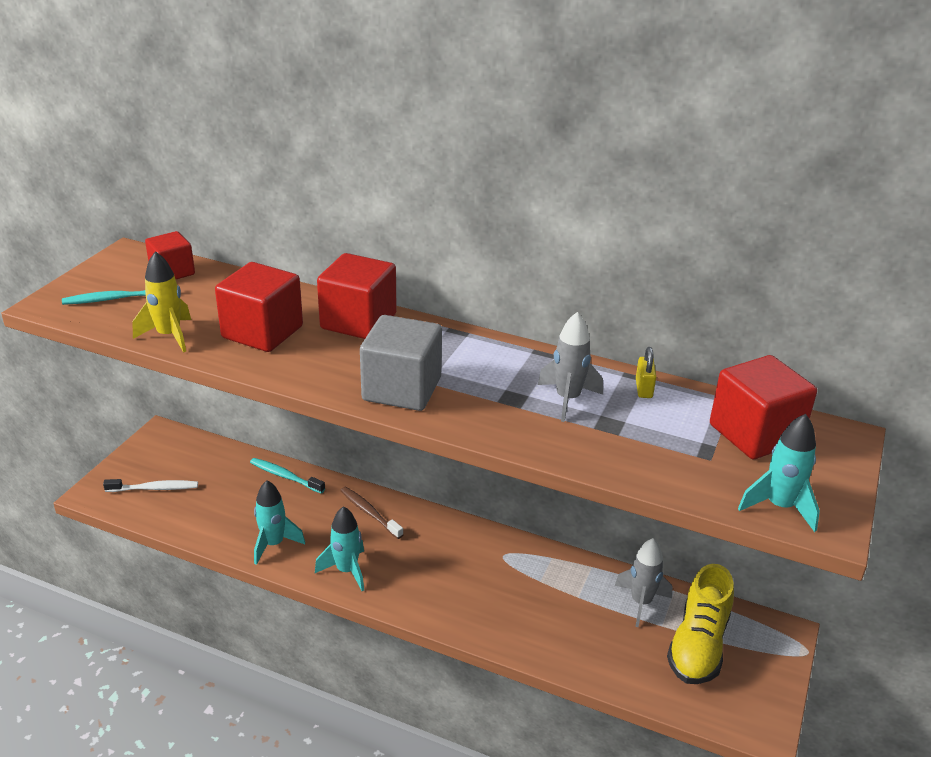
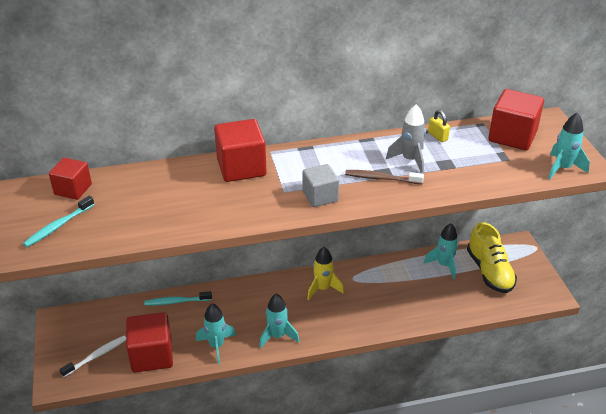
camera: 35 degrees left, 5 degrees up
(169, 336) = (135, 232): yellow rocket -> yellow rocket (323, 289)
(262, 332) = (192, 201): red cube -> red cube (152, 355)
(369, 513) = (253, 295): brown toothbrush -> brown toothbrush (381, 178)
(402, 389) = (320, 196): grey cube -> grey cube, size x0.64
(641, 602) = (444, 265): grey rocket -> turquoise rocket

